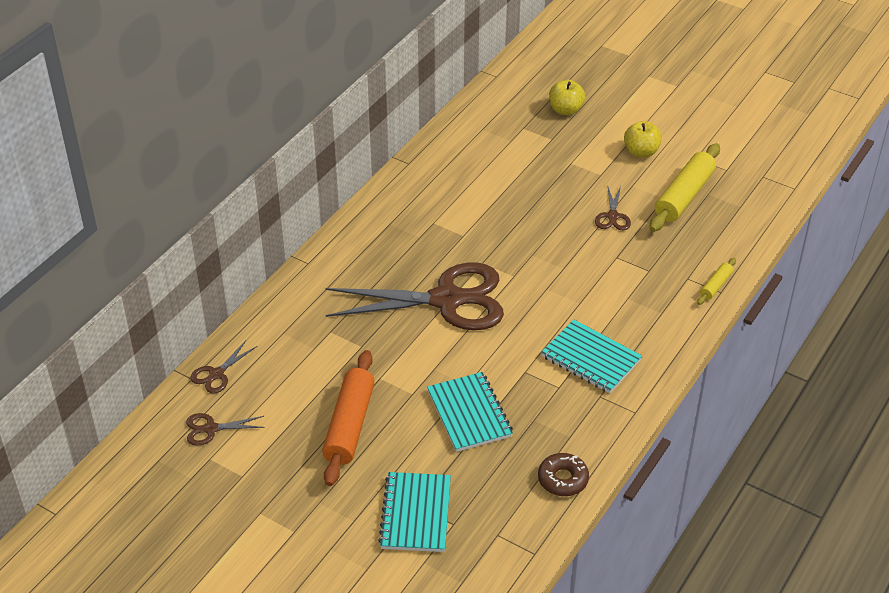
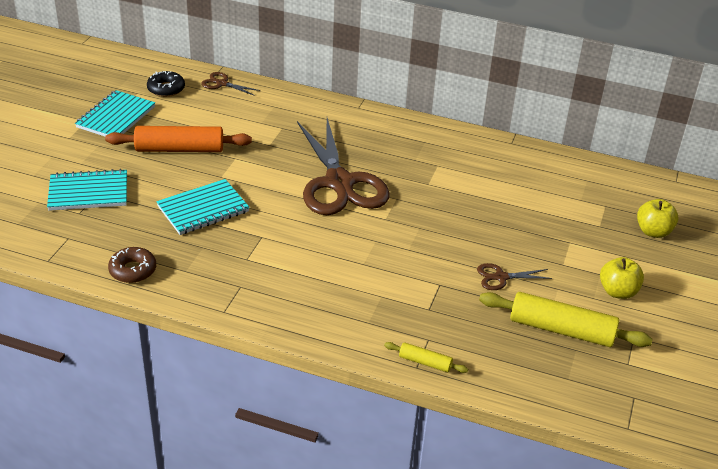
camera: 75 degrees right, 5 degrees down
(210, 429) = (166, 89): brown scissors -> black donut
(590, 358) = (288, 276): turquoise notebook -> turquoise notebook (116, 117)

